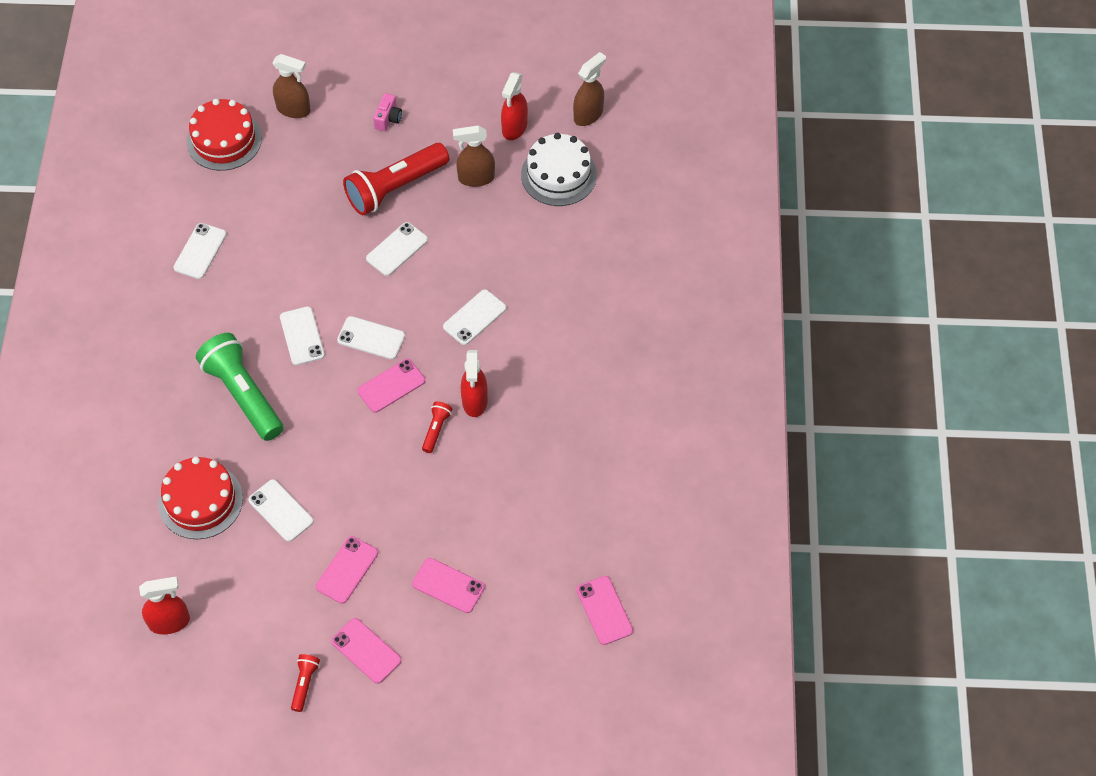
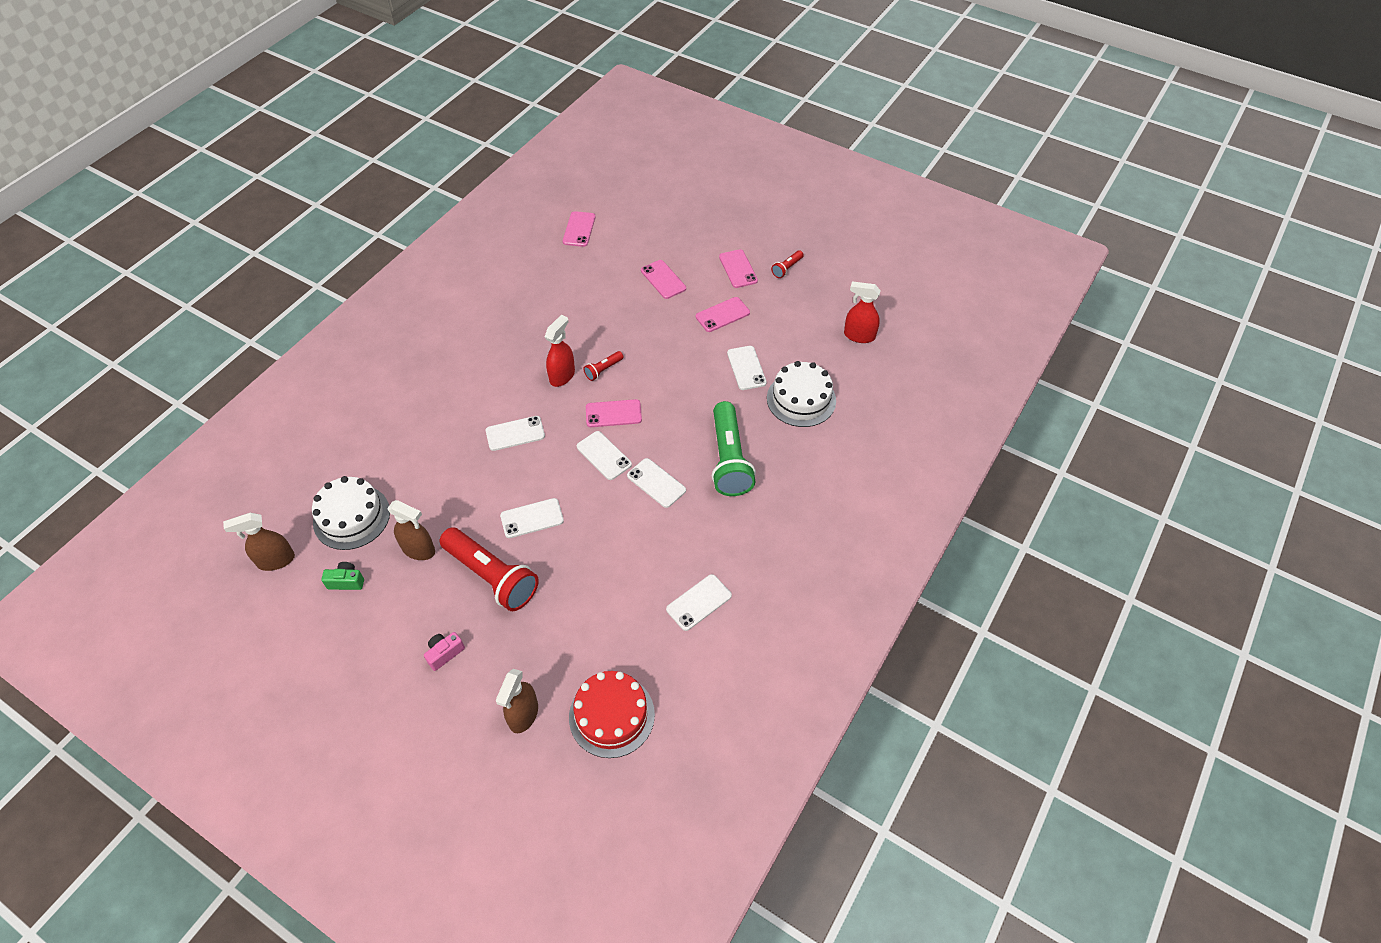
camera: 150 degrees left, 5 degrees down
(200, 501) = (801, 399): red cake -> white cake
(294, 109) = (523, 715): brown spray bottle -> brown spray bottle turned 120 degrees counterclockwise
(302, 336) = (656, 483): white phone -> white phone turned 60 degrees counterclockwise
(395, 187) = (492, 576): red flashlight -> red flashlight turned 45 degrees clockwise
(514, 128) = (346, 581): red spray bottle -> green camera

